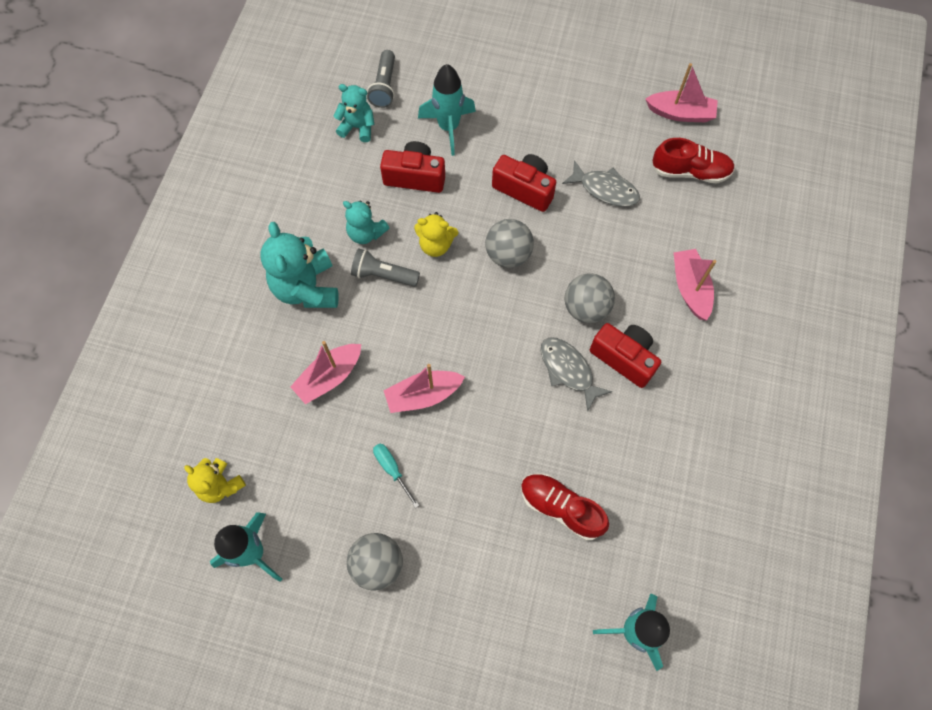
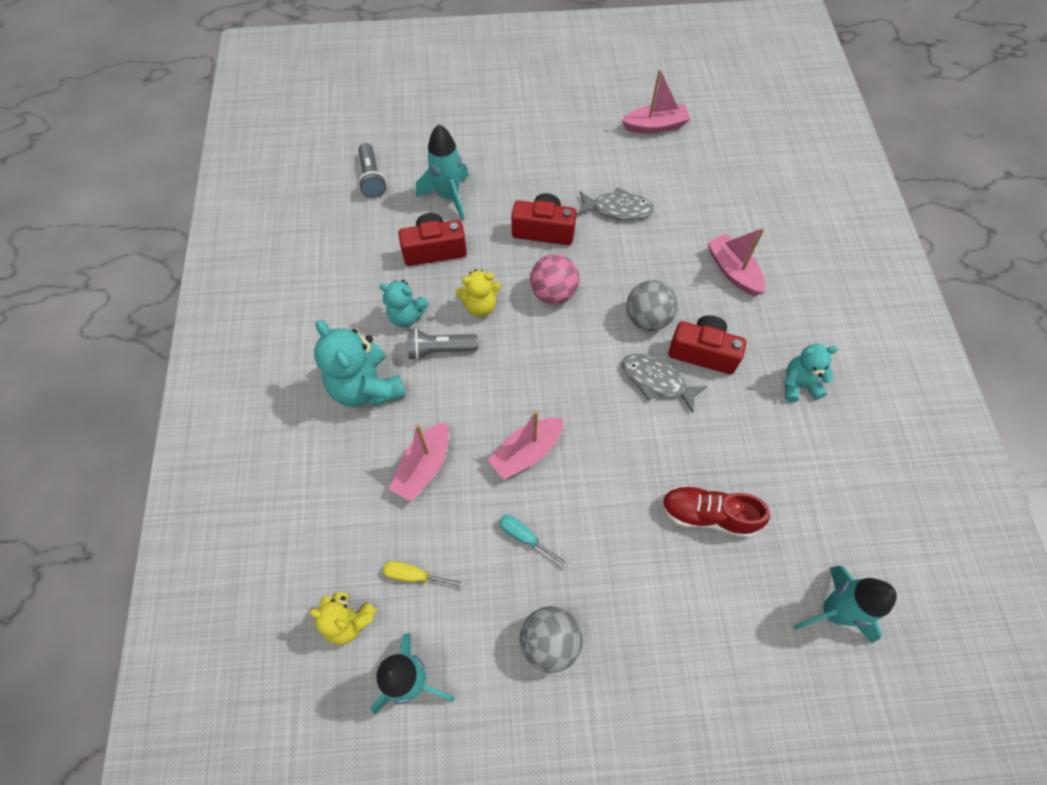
camera: 20 degrees left, 5 degrees down
(287, 468) = (415, 576): none -> yellow screwdriver
(357, 127) = (360, 221): turquoise teddy bear -> turquoise teddy bear (799, 384)
(508, 254) = (553, 293): grey ball -> pink ball
(690, 171) = (686, 172): red shoe -> none

